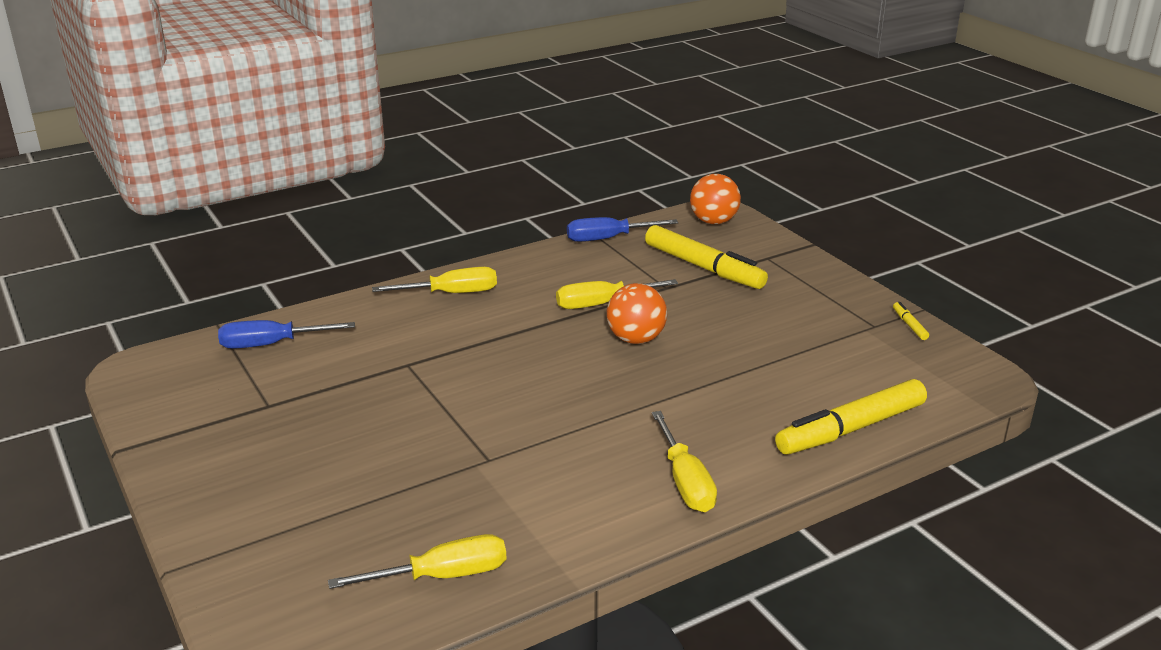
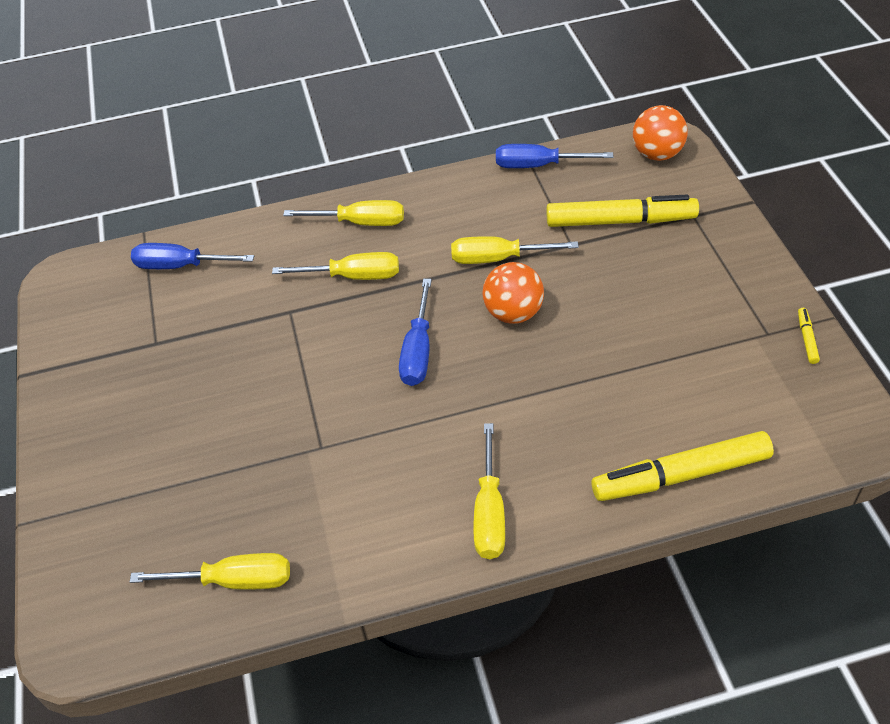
camera: 20 degrees right, 20 degrees up
(464, 331) = (354, 276): none -> yellow screwdriver
(555, 377) = (418, 351): none -> blue screwdriver
(703, 267) = (620, 221): yellow marker -> yellow marker turned 60 degrees counterclockwise

